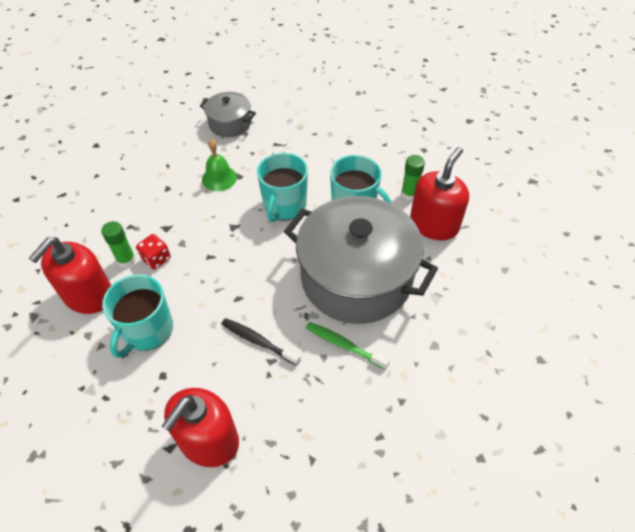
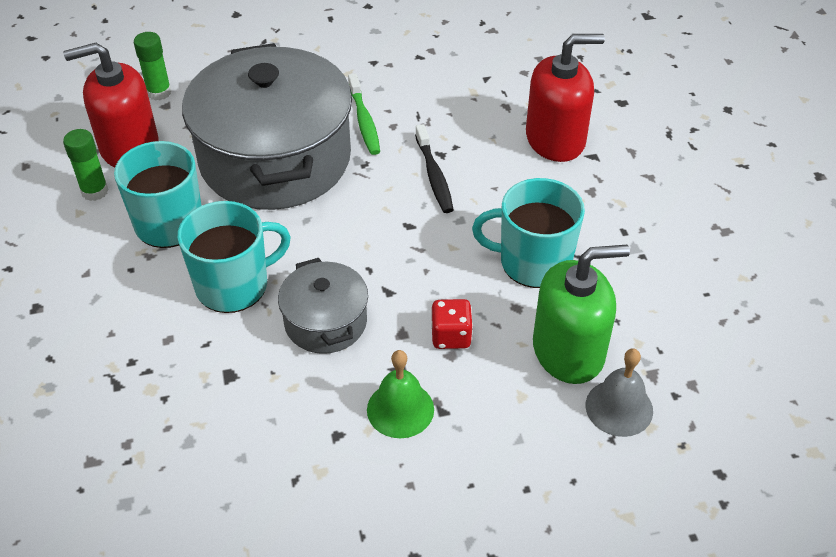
camera: 135 degrees left, 5 degrees down
(42, 286) = (619, 408): none -> grey bell
(88, 295) = (568, 351): red soap dispenser -> green soap dispenser
(126, 260) = (488, 363): green glue stick -> green glue stick (159, 92)
(147, 330) = (533, 262): turquoise mug -> turquoise mug turned 150 degrees counterclockwise
(219, 178) = (255, 392): green bell -> green bell (400, 409)
(230, 124) = (120, 484): grey pot -> grey pot (326, 322)

